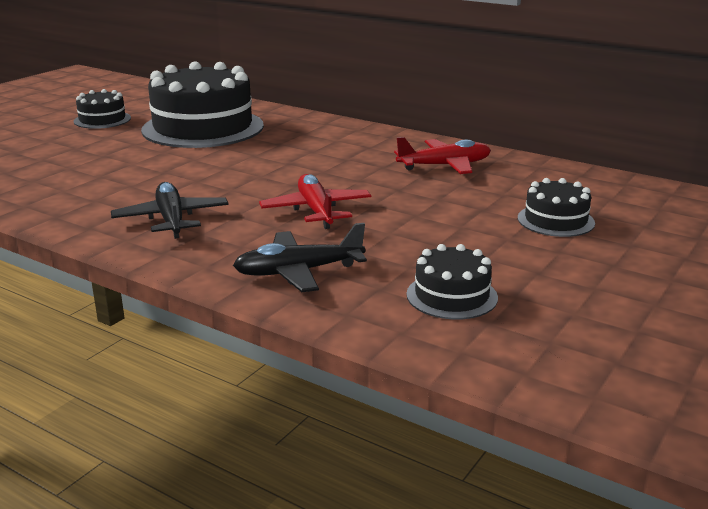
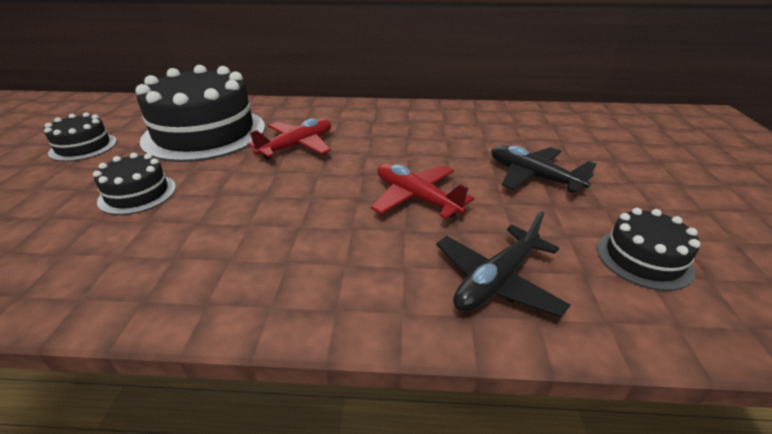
camera: 30 degrees left, 10 degrees up
(171, 220) = (292, 256): black plane -> black plane (532, 177)
(445, 166) = (450, 125): red plane -> red plane (297, 146)
(555, 220) = (588, 154): black cake -> black cake (137, 194)

